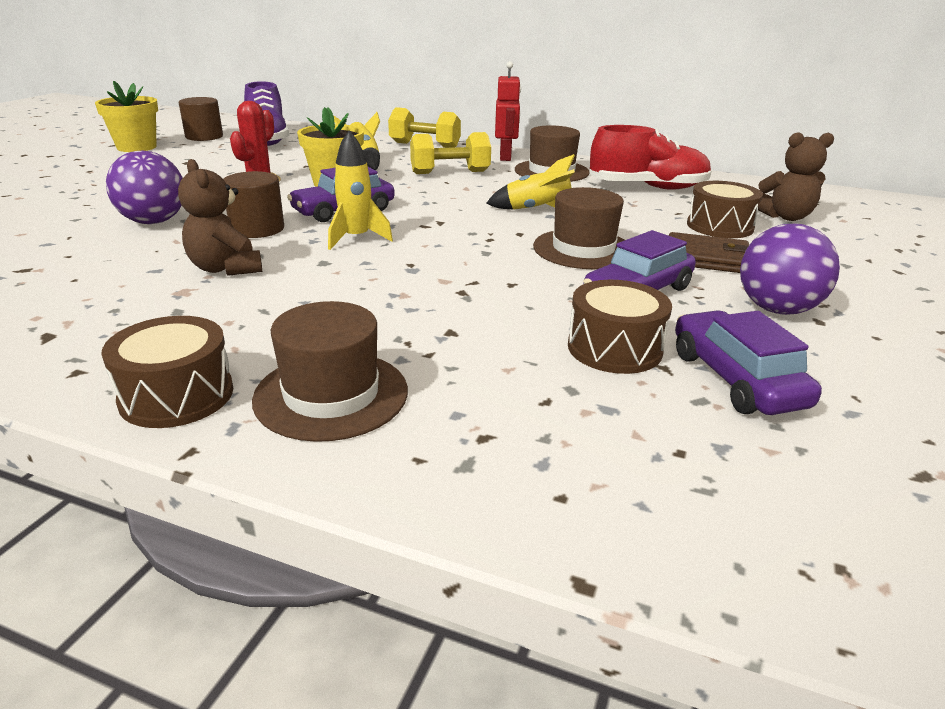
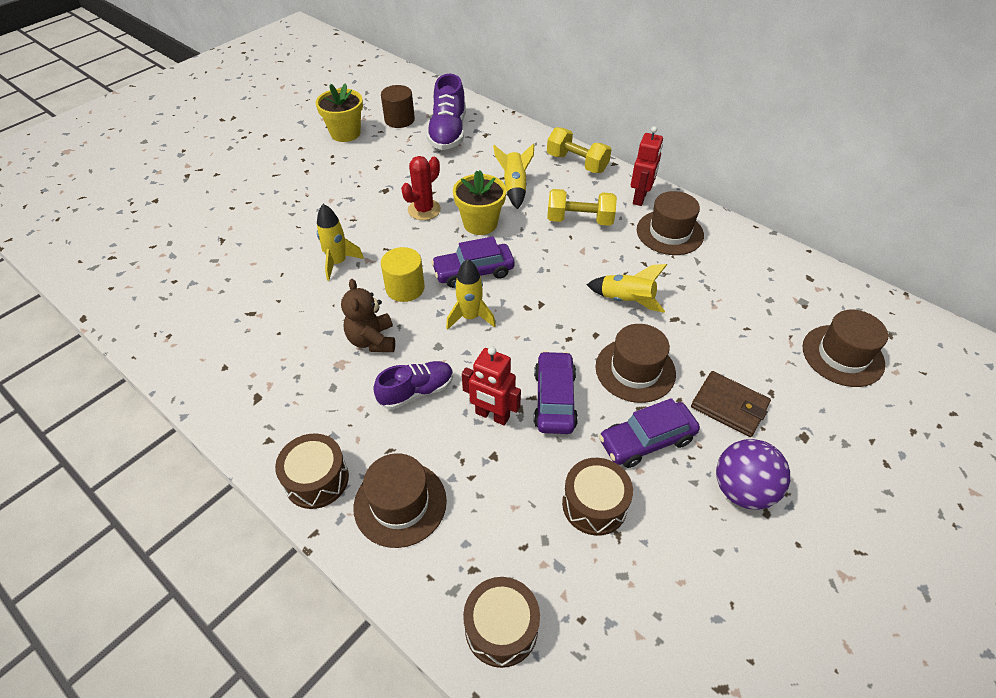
camera: 20 degrees right, 20 degrees up
(154, 221) = (338, 263): purple ball -> yellow rocket
(257, 229) = (405, 288): brown cylinder -> yellow cylinder
(310, 298) = (416, 391): none -> purple shoe
(428, 301) = (492, 415): none -> red robot
(647, 187) = (743, 278): red shoe -> none
(719, 226) = (771, 359): brown drum -> brown drum (501, 628)
(736, 379) = (659, 561): purple car -> purple car (554, 399)
(785, 217) = (842, 355): brown teddy bear -> brown hat

